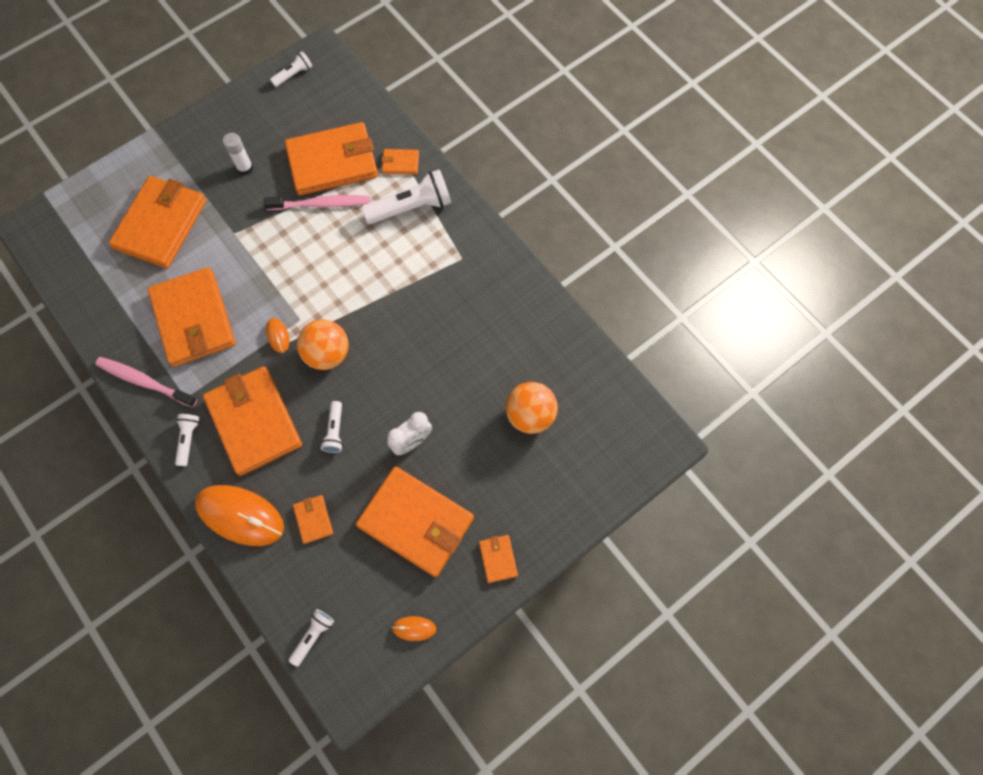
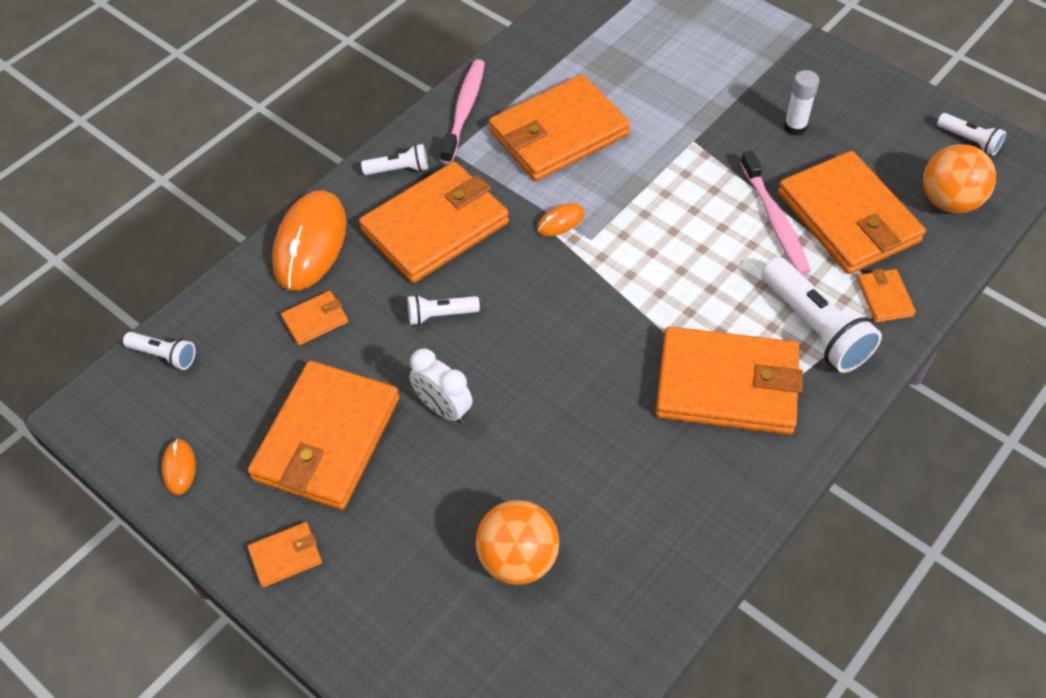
camera: 80 degrees right, 15 degrees down
(161, 224) = (678, 69): orange wallet -> orange wallet (727, 385)
(327, 354) = (550, 281): orange ball -> orange ball (949, 201)

